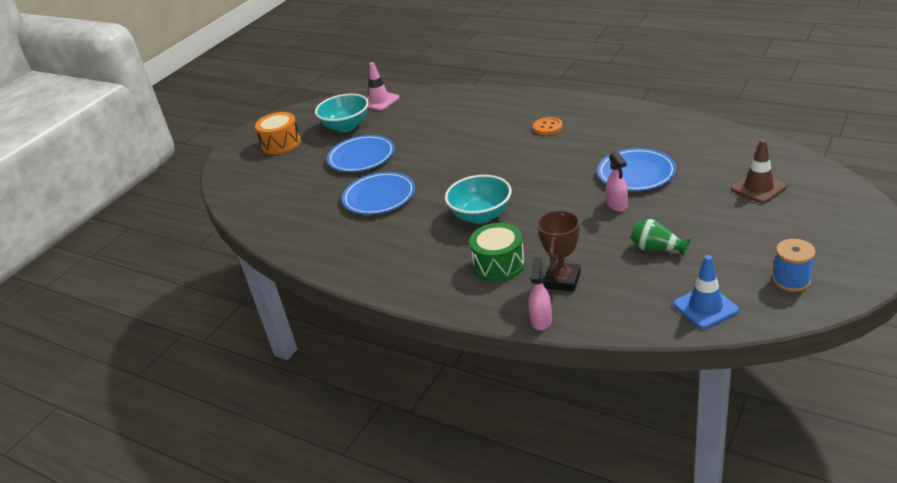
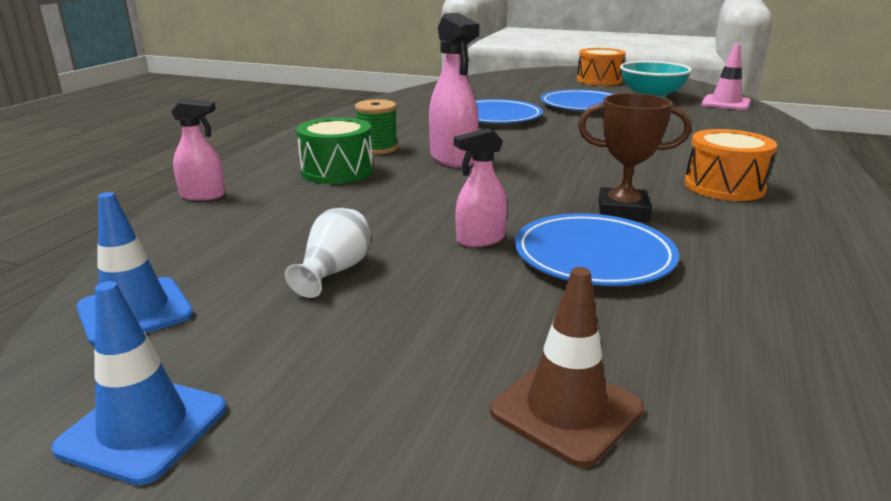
camera: 75 degrees right, 10 degrees down
(449, 250) = (377, 148): none -> green spool
(481, 215) = (453, 158): turquoise bowl -> pink spray bottle
(547, 127) = (724, 186): orange button -> orange drum
(562, 280) = (282, 205): brown trophy -> brown trophy (622, 211)
(657, 249) = (334, 271): green vase -> white vase
(791, 280) = (143, 428): blue spool -> blue traffic cone

